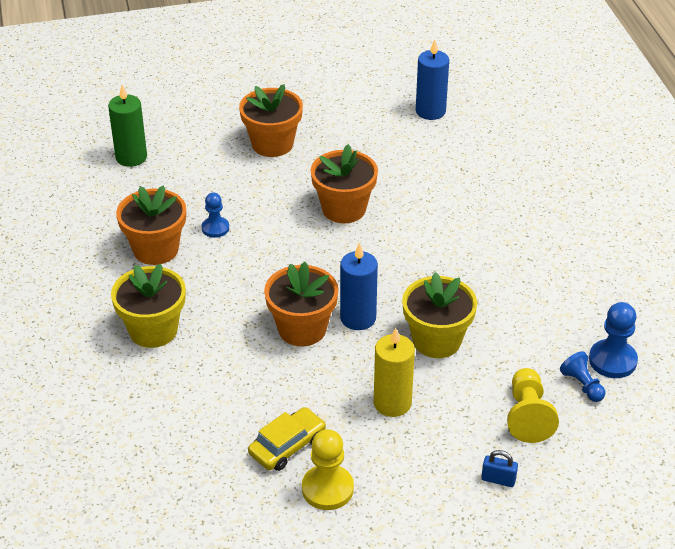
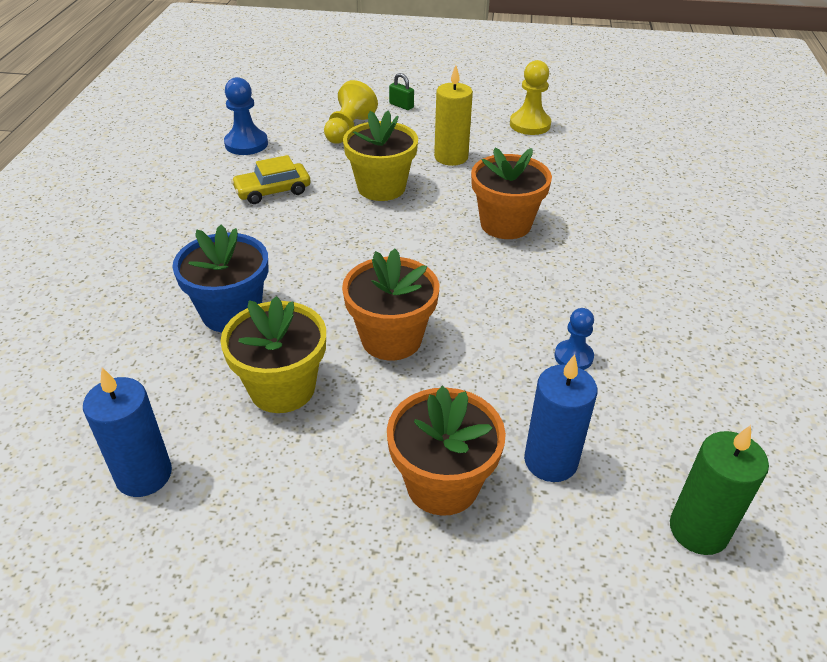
camera: 160 degrees left, 0 degrees up
(153, 330) = (665, 258): yellow flower pot -> yellow flower pot (282, 388)
(156, 249) = (659, 348): orange flower pot -> none
(287, 446) = (552, 151): yellow car -> yellow car (272, 191)
(358, 318) = (444, 220): blue candle -> blue candle (550, 461)
(464, 198) = (231, 312): none -> blue flower pot
(498, 479) = (401, 106): blue padlock -> green padlock
(582, 385) = (288, 136): blue pawn -> none

